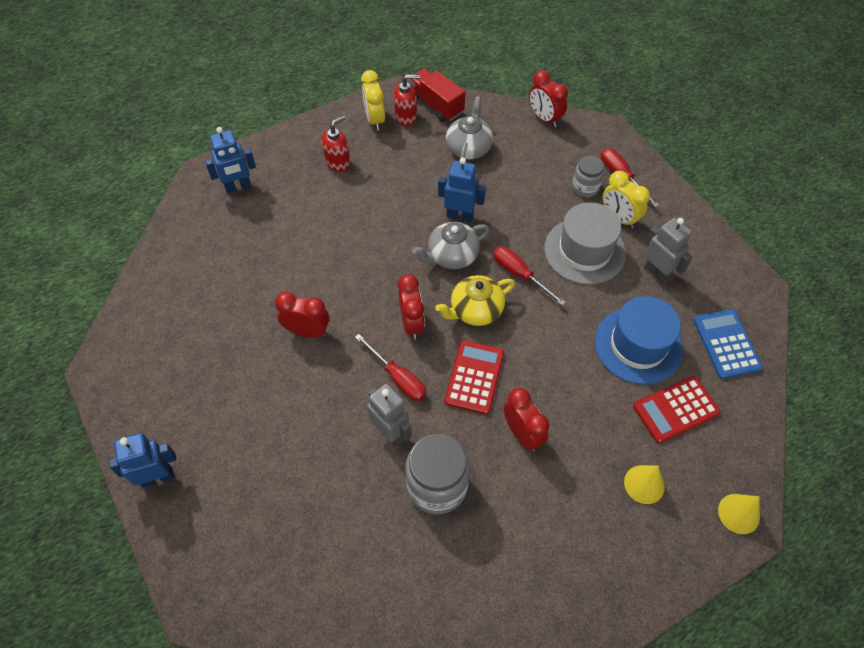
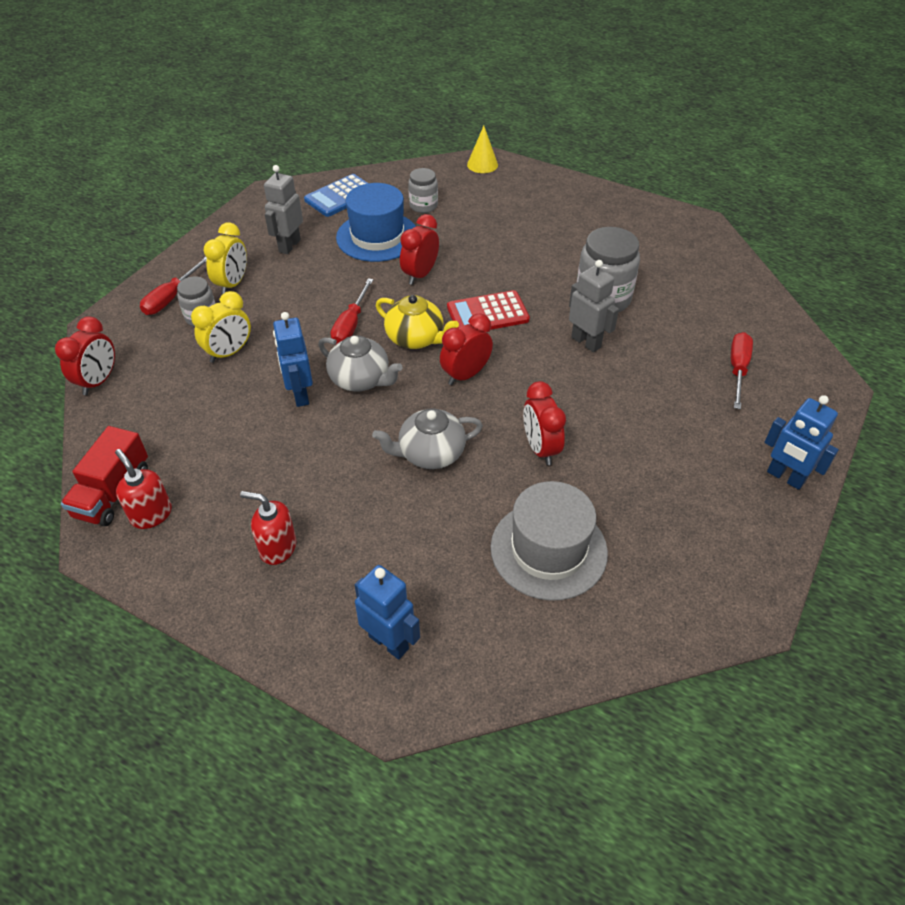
camera: 120 degrees left, 10 degrees down
(375, 119) = (172, 547): yellow clock -> yellow clock (229, 353)
(390, 433) = (586, 342): grey robot -> grey robot turned 120 degrees clockwise
(398, 378) = (531, 360): red screwdriver -> red screwdriver (738, 369)
(469, 148) = (183, 428): grey teapot -> grey teapot (430, 454)
(522, 434) = (515, 270): red clock -> red clock (420, 275)
(584, 251) = (291, 293): grey hat -> grey hat (548, 550)
(644, 484) = (499, 205): yellow cone -> none
(675, 409) = (423, 206): red calculator -> grey jar

